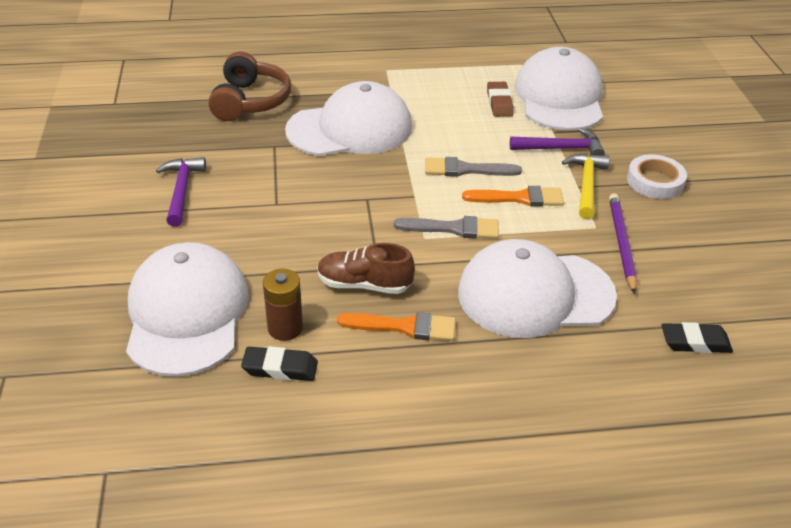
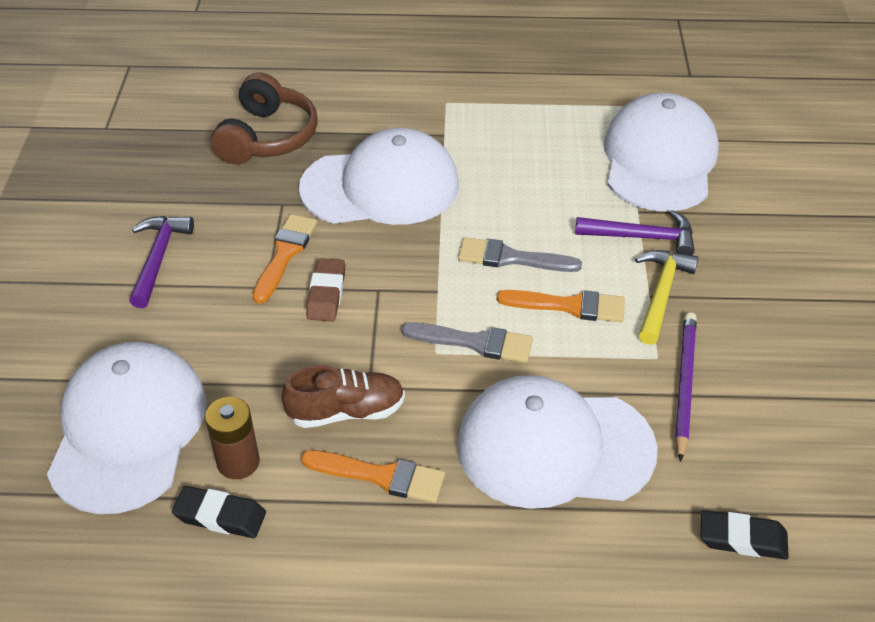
camera: 10 degrees right, 5 degrees up
(285, 180) = (285, 254): none -> orange brush
(364, 284) = (346, 411): brown shoe -> brown shoe turned 150 degrees clockwise
(499, 103) = (578, 162): brown eraser -> brown eraser (326, 294)
(655, 181) = (753, 297): white tape -> none

